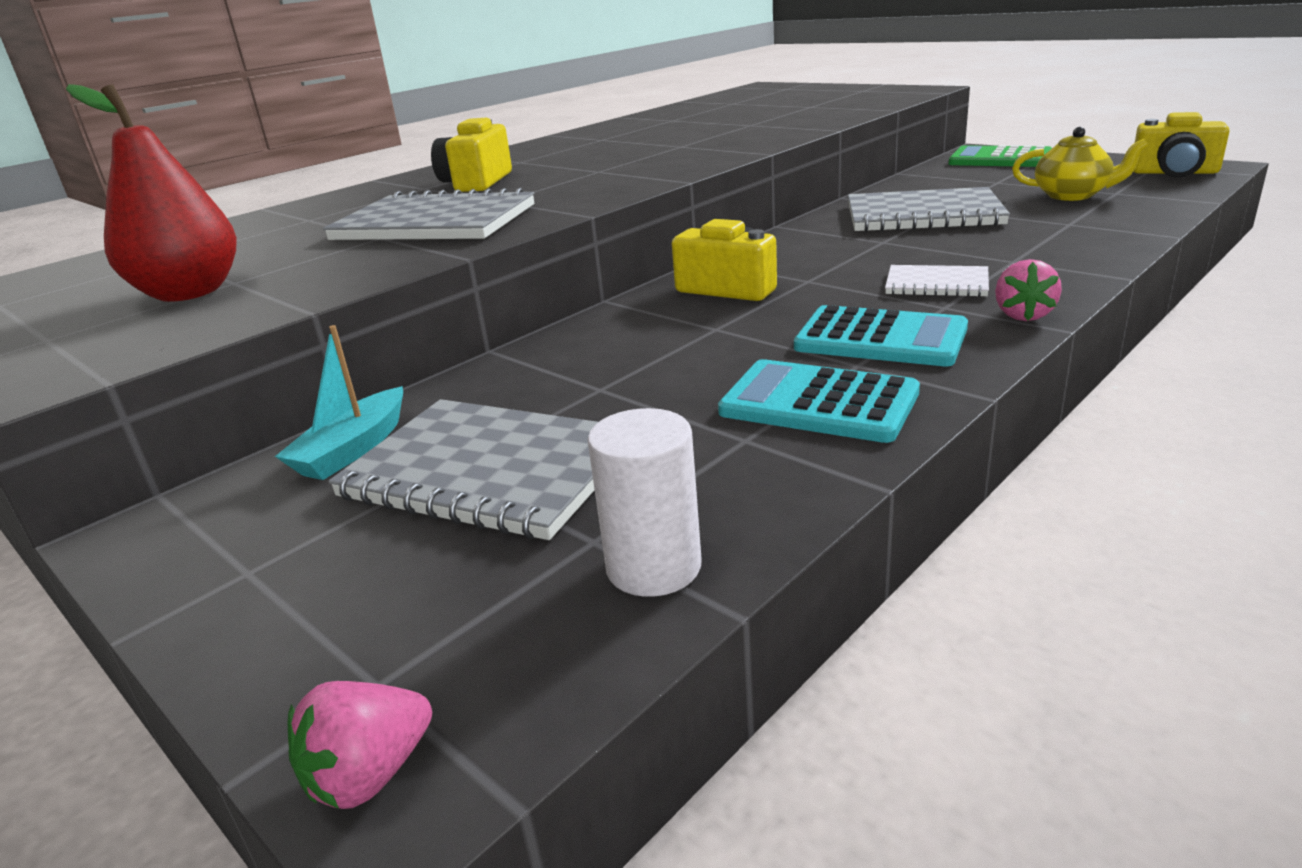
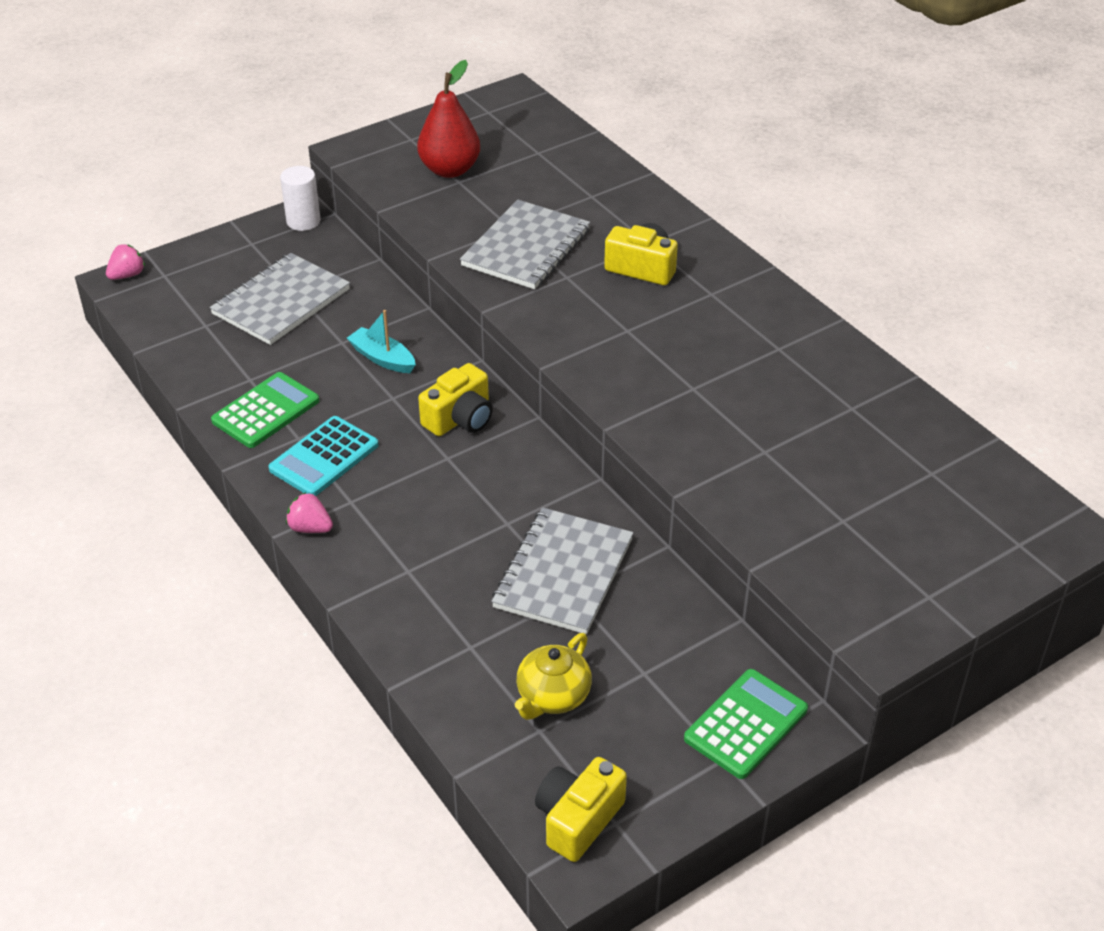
camera: 100 degrees right, 15 degrees up
(353, 449) = (335, 263): turquoise boat -> turquoise boat (382, 358)
(370, 775) = (127, 275): pink strawberry -> pink strawberry turned 75 degrees clockwise
(653, 567) = (176, 337): white cylinder -> white cylinder (303, 221)
(818, 403) = (266, 411): turquoise calculator -> green calculator
(936, 284) = (391, 514): white notebook -> none

